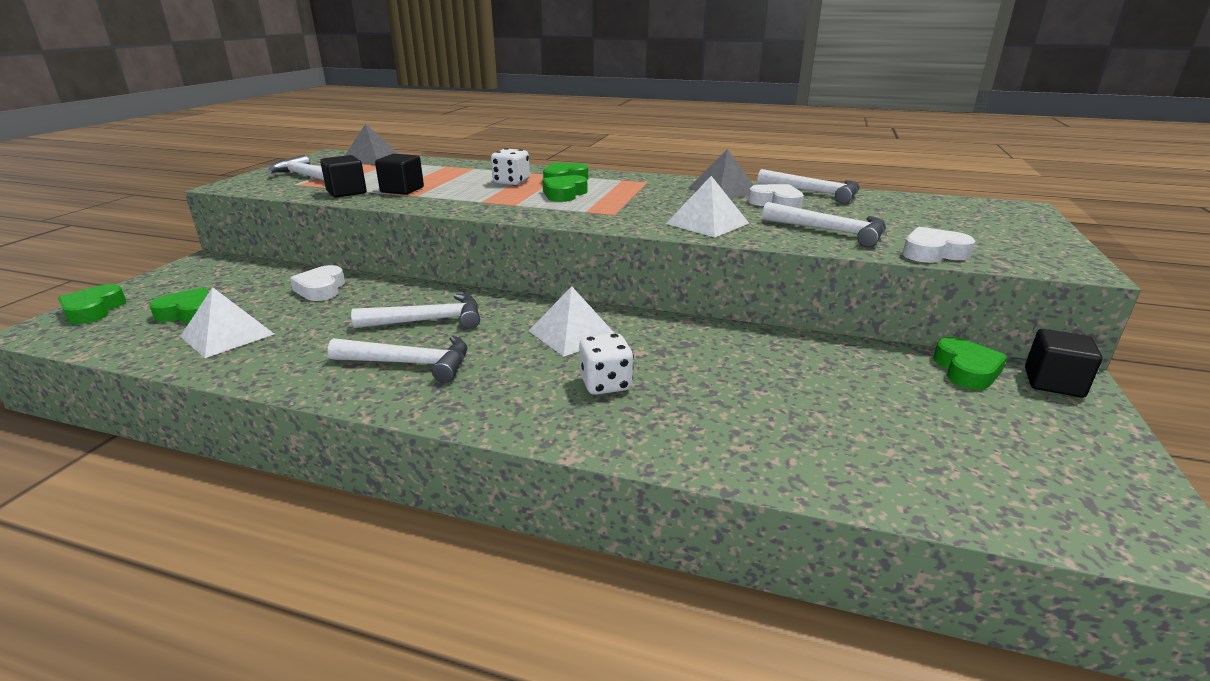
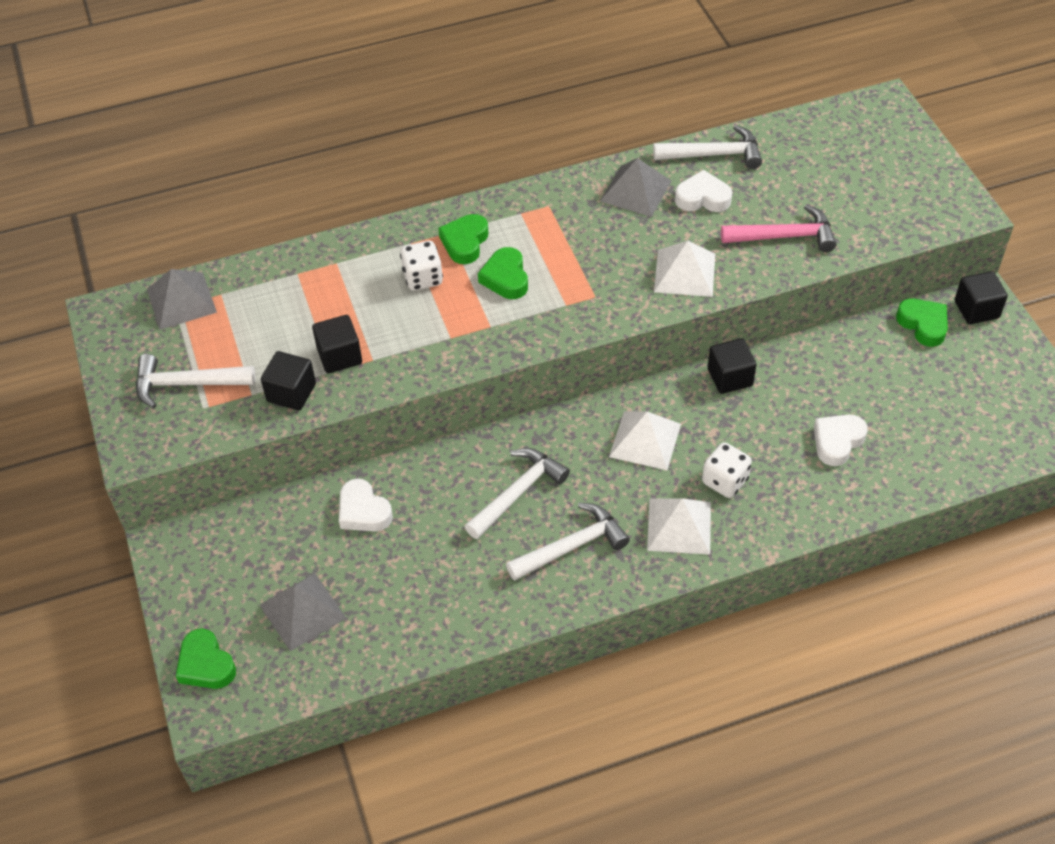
camera: 35 degrees left, 25 degrees up
(190, 313) = (302, 611): green heart -> grey pyramid
(227, 335) = (384, 610): white pyramid -> white pyramid (679, 526)
(703, 330) = (730, 377): none -> black cube
(830, 231) = (784, 236): white hammer -> pink hammer
(933, 253) = (874, 237): white heart -> white heart (837, 442)

